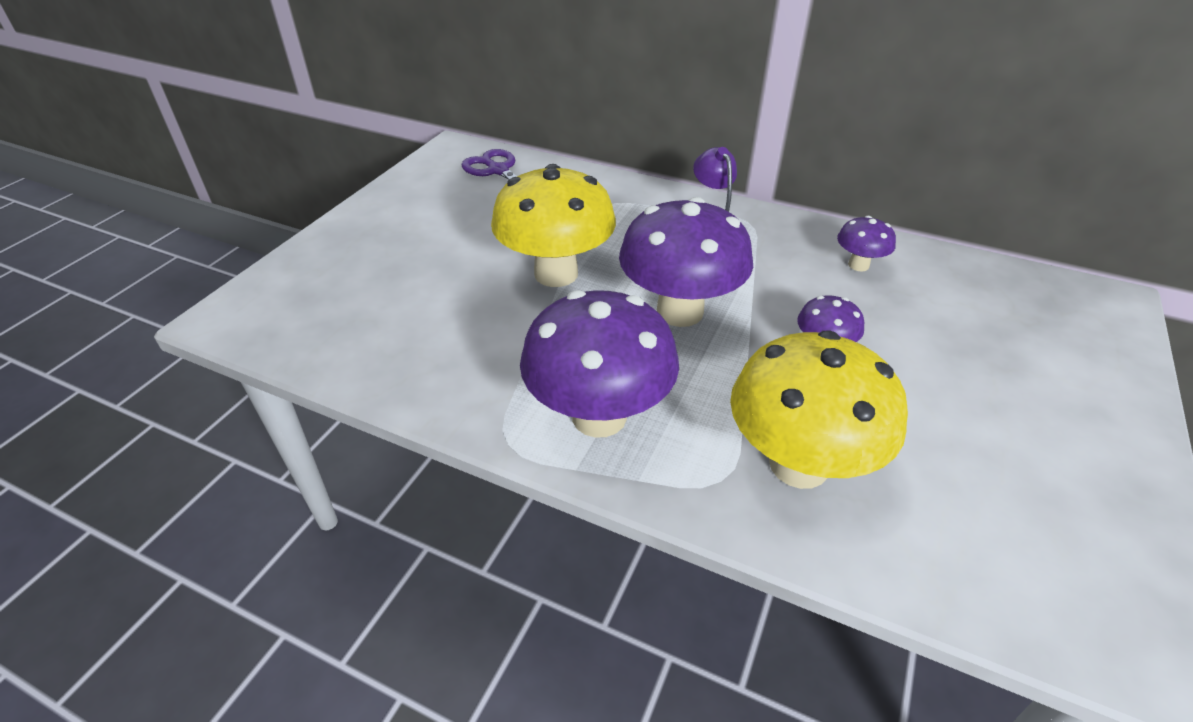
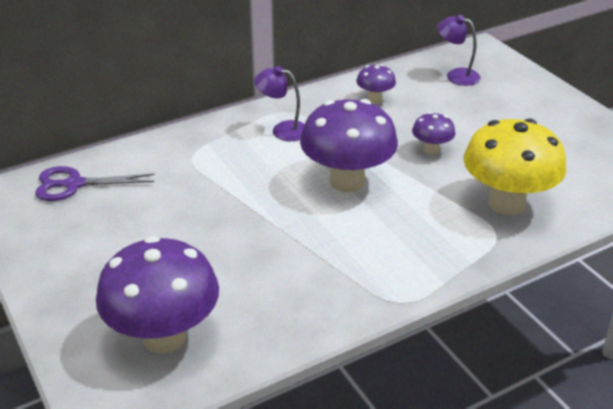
camera: 55 degrees left, 5 degrees down
(556, 274) = (250, 213): yellow mushroom -> none
(599, 416) = (410, 255): purple mushroom -> purple mushroom (164, 337)
(1011, 304) = (456, 75): none -> purple lamp

